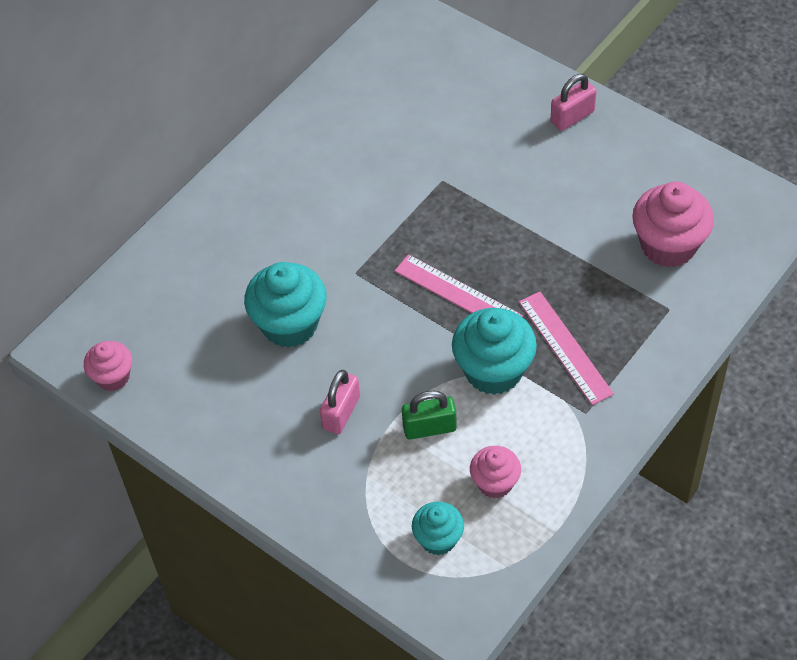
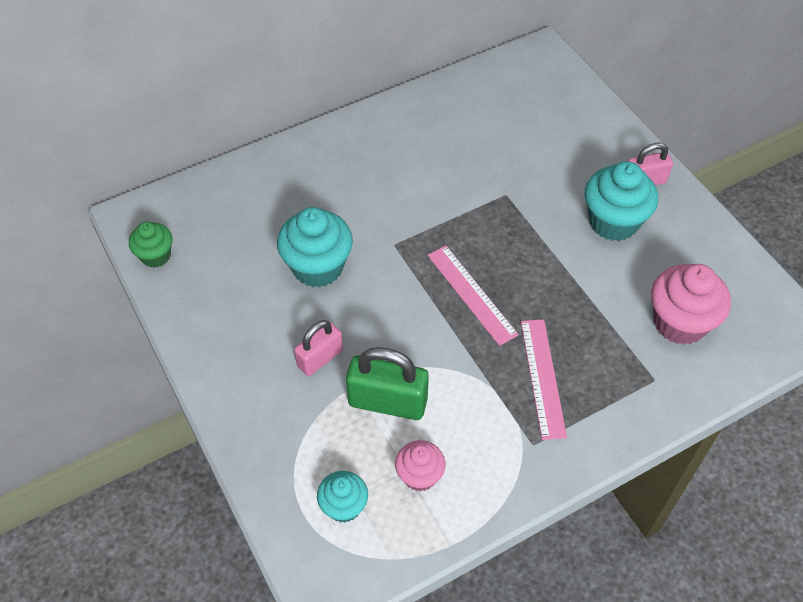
camera: 20 degrees right, 0 degrees up
(113, 377) = (155, 256): pink cupcake -> green cupcake
(429, 428) = (387, 402): green padlock -> green padlock, size x1.55
(493, 371) = (468, 373): turquoise cupcake -> turquoise cupcake (613, 222)

